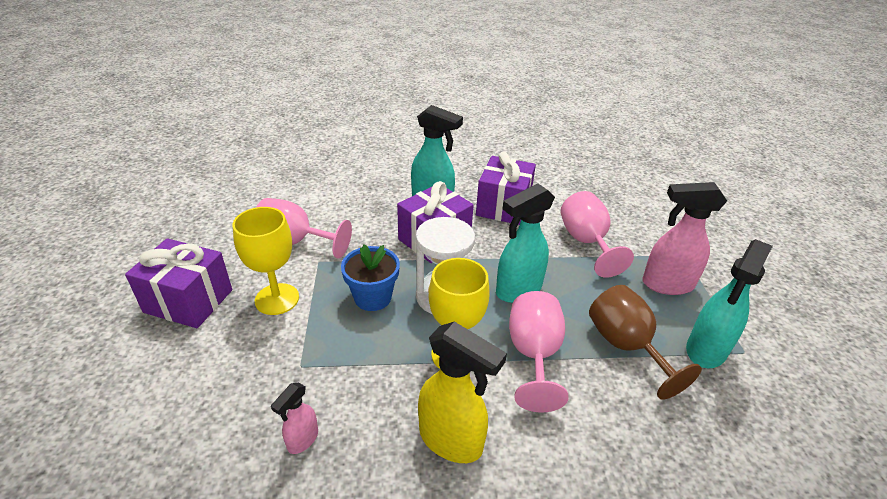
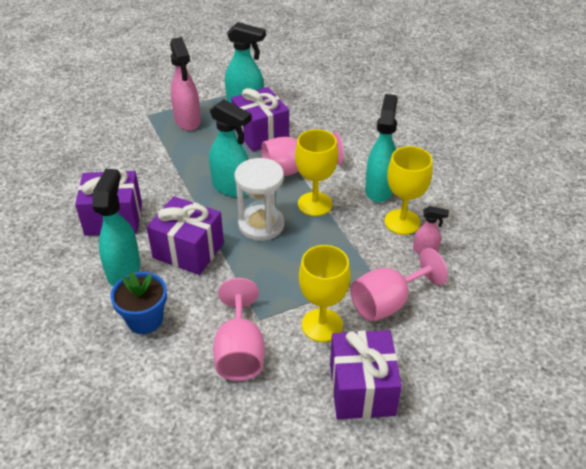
camera: 110 degrees left, 5 degrees up
(370, 438) = (402, 222): none -> yellow goblet
(372, 297) = (285, 264): blue flower pot -> blue flower pot (145, 320)
(451, 441) = (379, 189): yellow spray bottle -> turquoise spray bottle
(586, 242) = (151, 162): pink goblet -> pink goblet (387, 303)
(626, 346) = (261, 134): brown goblet -> purple gift

